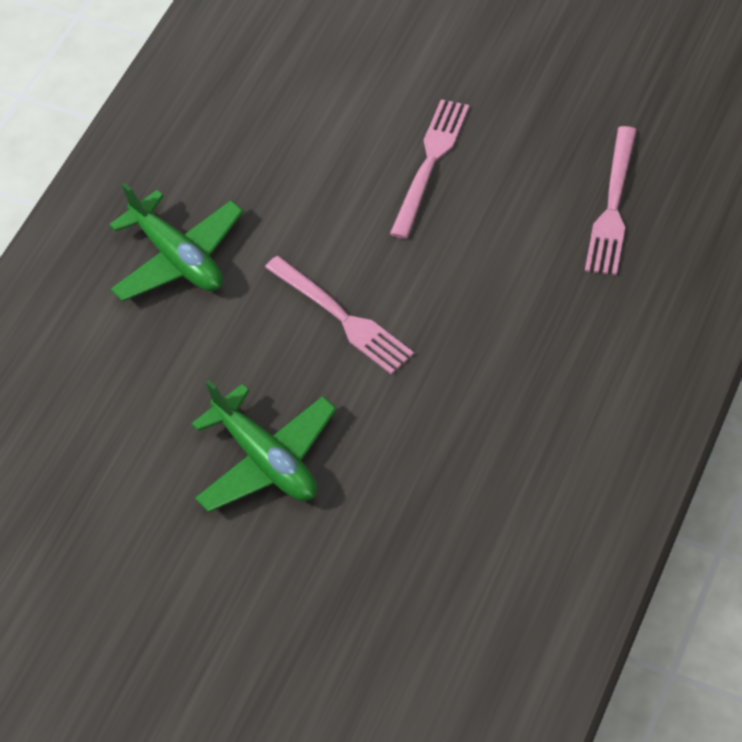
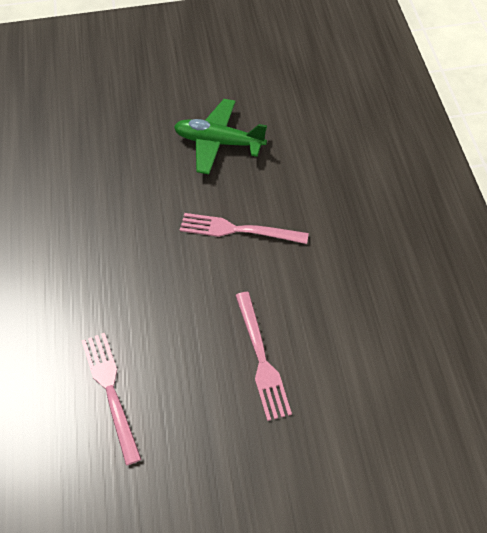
camera: 140 degrees right, 0 degrees up
(179, 258) = (366, 215): green plane -> none

